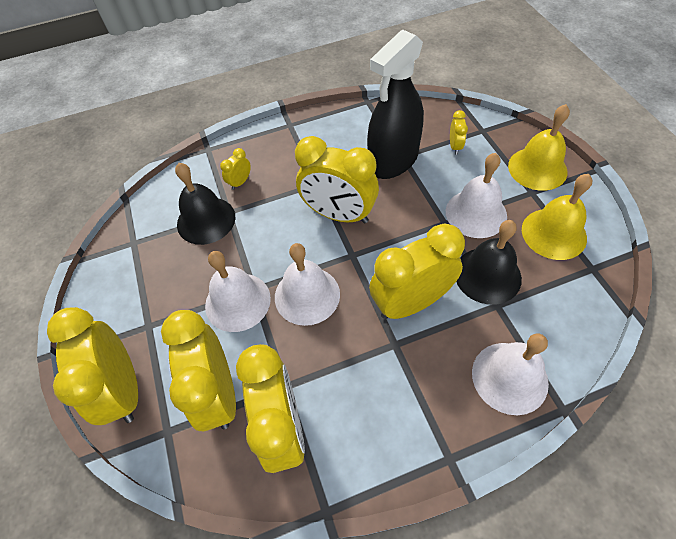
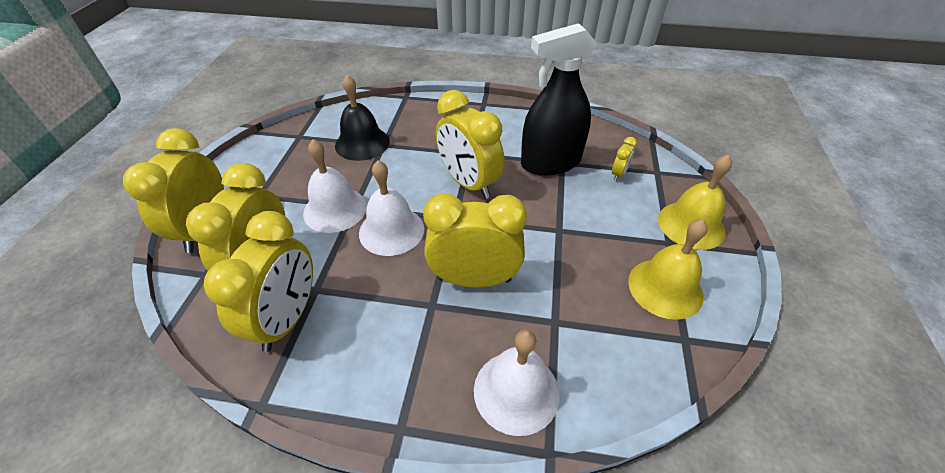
camera: 25 degrees right, 10 degrees down
(240, 182) = (410, 128): yellow clock -> none
(476, 213) = (596, 235): white bell -> none
(487, 275) = (566, 291): black bell -> none

